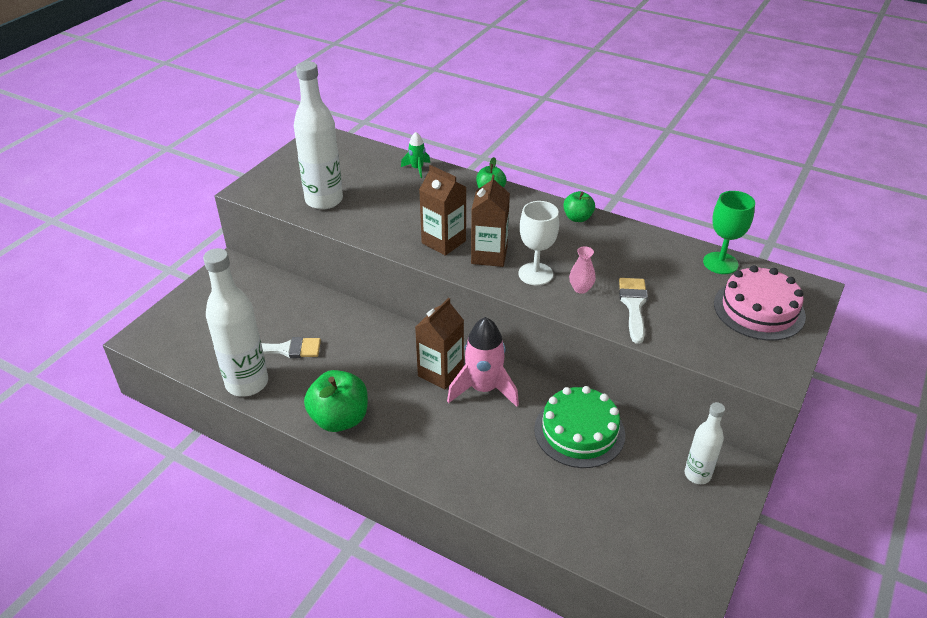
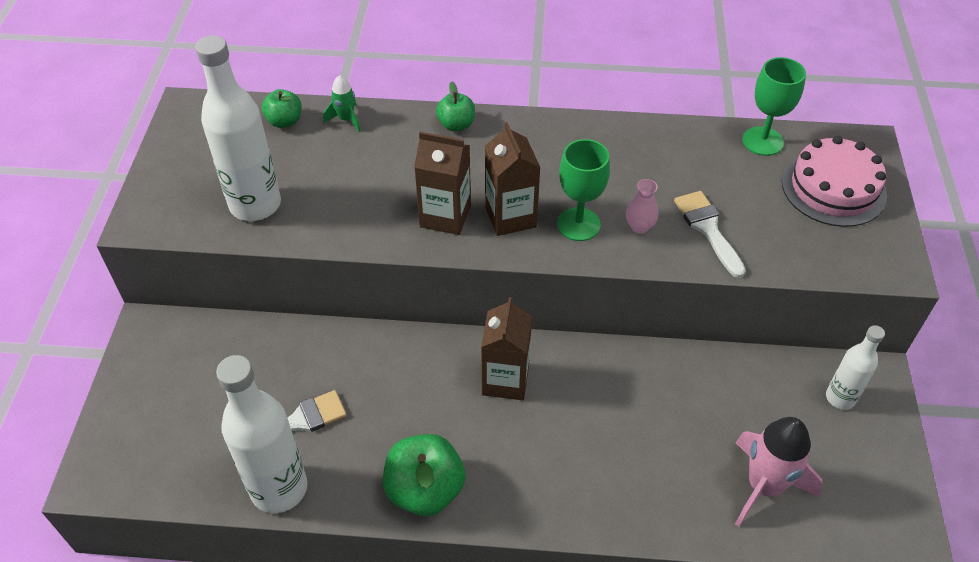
camera: 25 degrees left, 10 degrees up
(483, 389) = (566, 382): pink rocket -> pink rocket (763, 486)
(535, 274) = (578, 224): white goblet -> green goblet
(577, 218) = (578, 130): green apple -> green apple (284, 121)
(579, 431) = (697, 395): green cake -> none

